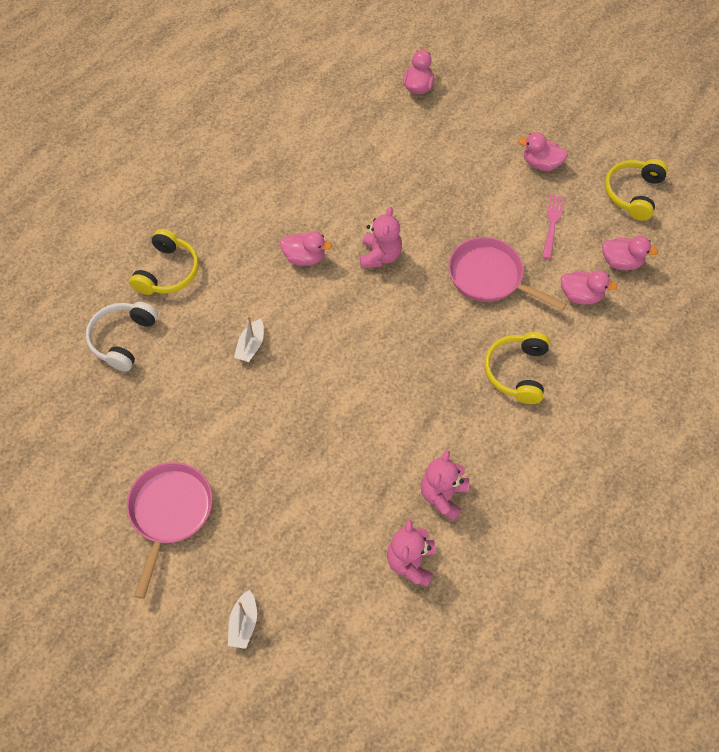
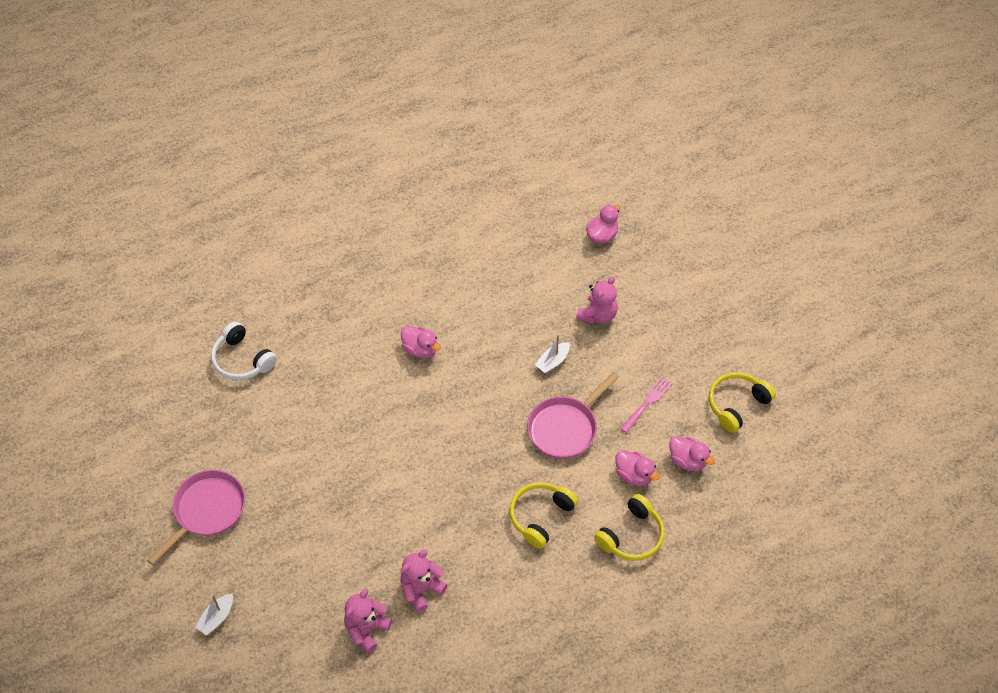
camera: 25 degrees right, 5 degrees down
(123, 339) = (242, 360): white headphones -> white headphones turned 90 degrees counterclockwise
(168, 272) = (305, 318): yellow headphones -> yellow headphones (631, 536)
(251, 346) = (337, 406): white boat -> white boat (552, 361)
(380, 256) = (483, 373): pink teddy bear -> pink teddy bear (598, 315)
(490, 277) = (565, 428): pink pan -> pink pan turned 105 degrees counterclockwise
(541, 164) = (670, 346): pink duck -> none

